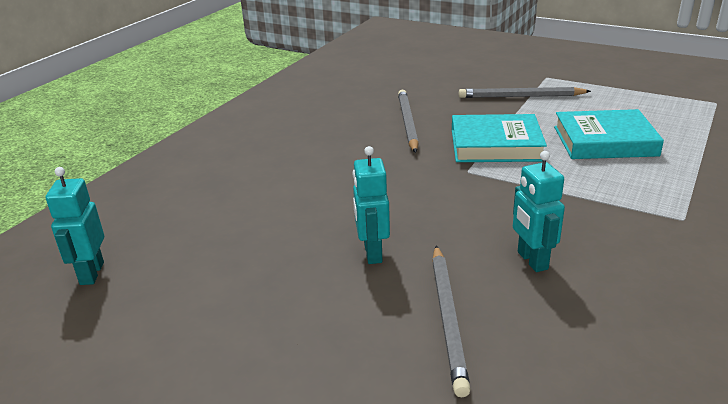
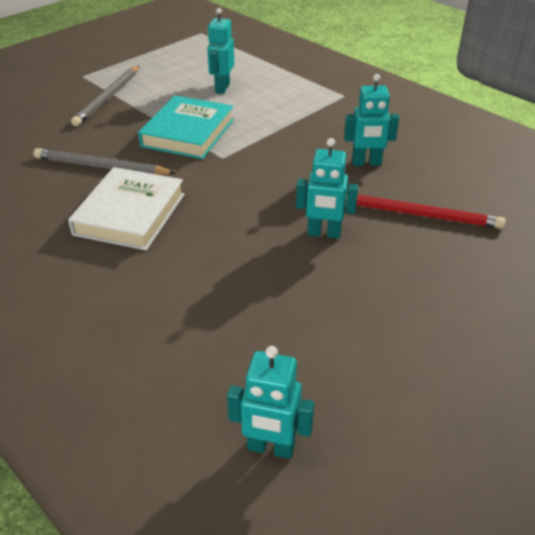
camera: 75 degrees left, 10 degrees up
(348, 151) = (130, 214): none -> white book
(448, 318) = (421, 214): grey pencil -> red pencil
(604, 141) = (222, 88): turquoise book -> turquoise robot

